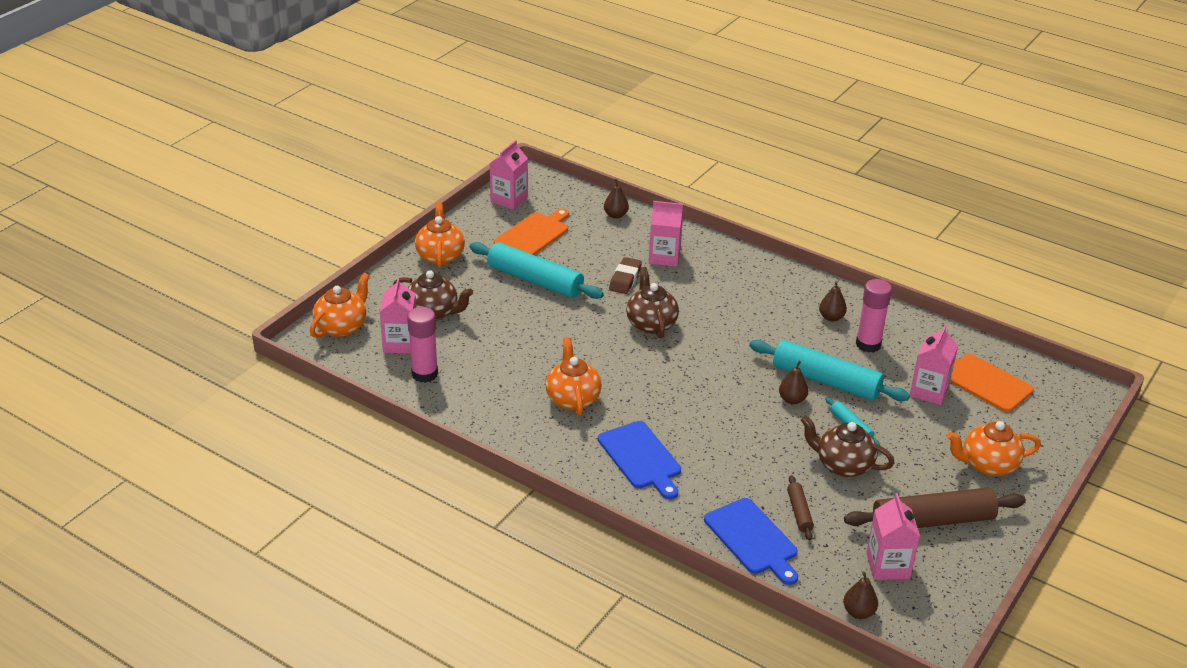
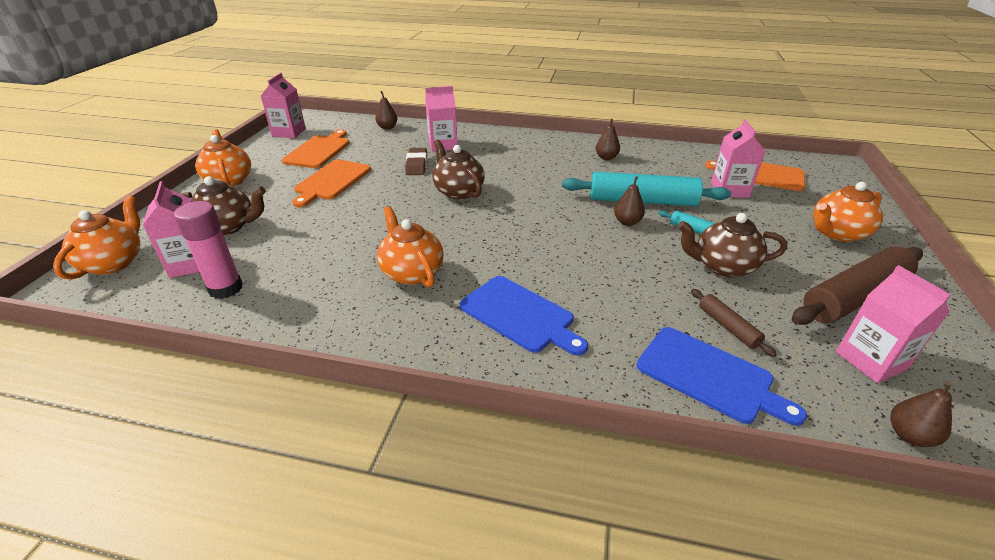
camera: 20 degrees left, 0 degrees up
(535, 280) = (331, 181): turquoise rolling pin -> orange cutting board
(868, 344) = (651, 169): pink glue stick -> none

